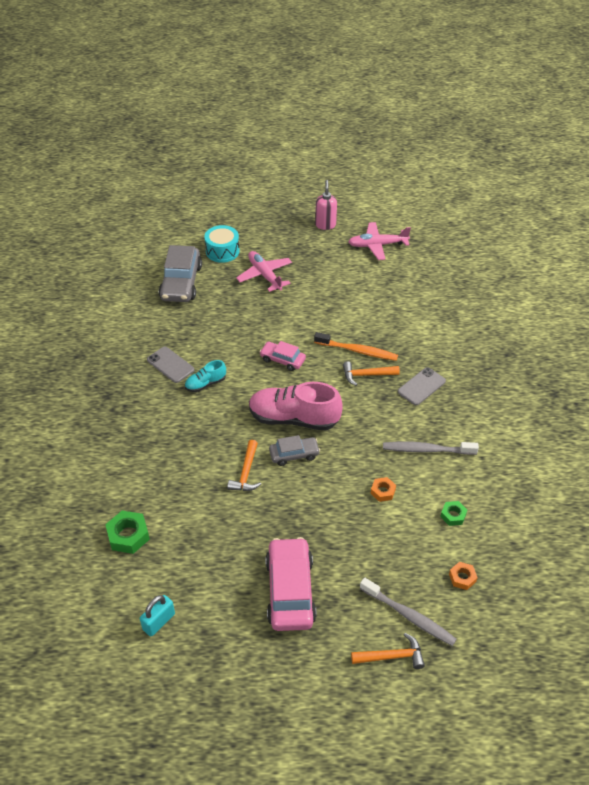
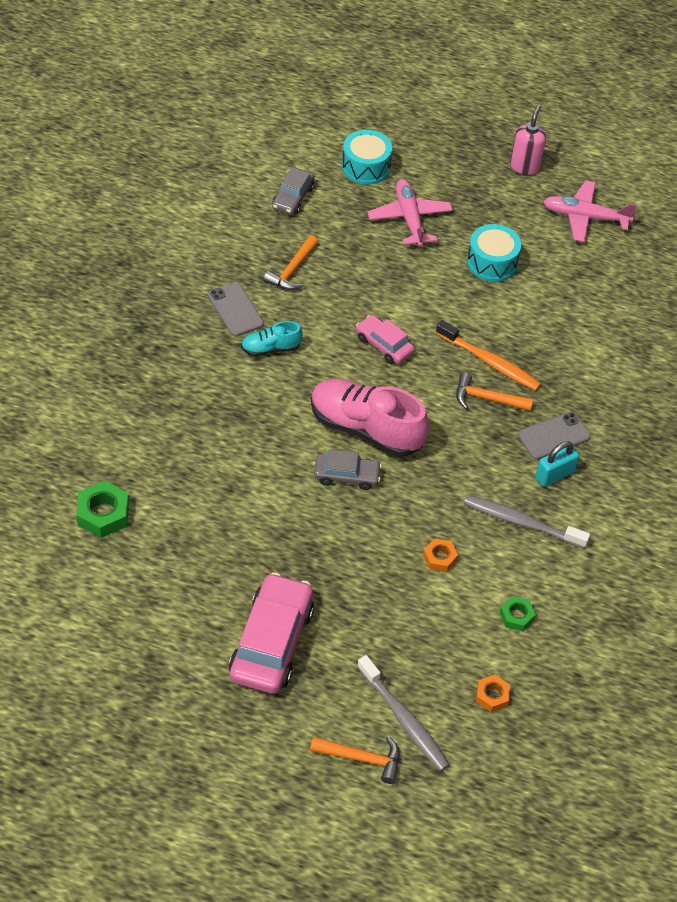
camera: 15 degrees right, 5 degrees up
(159, 622) = (102, 628): turquoise padlock -> turquoise padlock (554, 475)
(181, 282) = (293, 198): grey car -> grey car, size x0.56
(246, 472) = (276, 480): orange hammer -> orange hammer (292, 270)
(331, 288) = (492, 262): none -> turquoise drum

